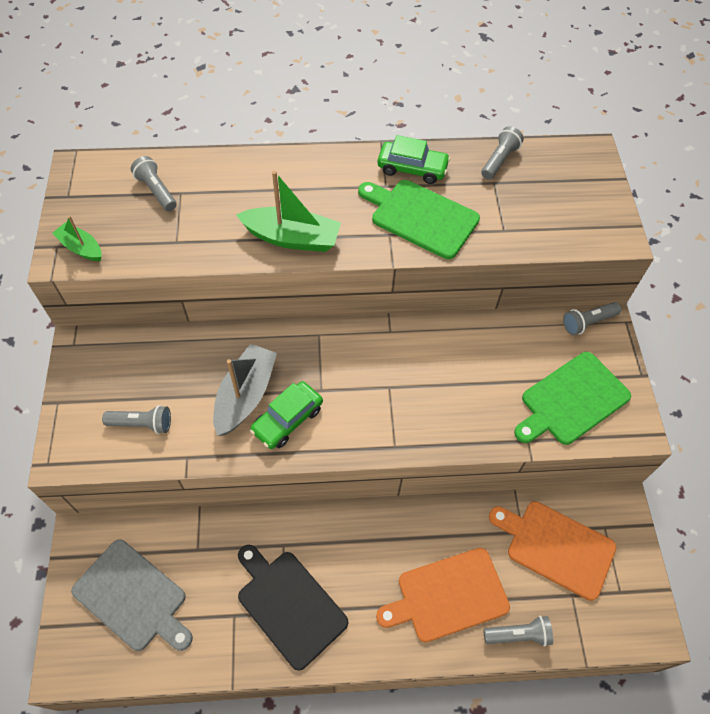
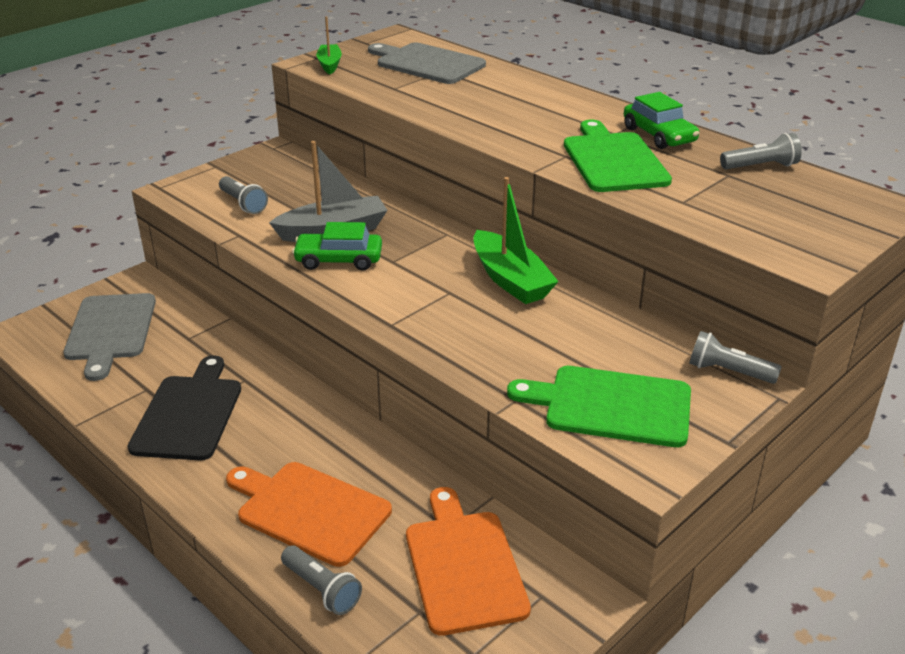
camera: 50 degrees right, 25 degrees down
(156, 191) = (427, 63): grey flashlight -> grey cutting board
(292, 238) = (480, 122): green boat -> green boat (510, 280)

